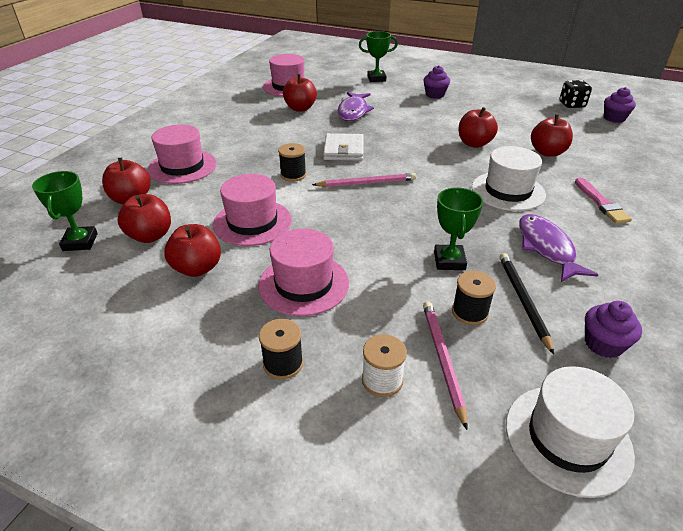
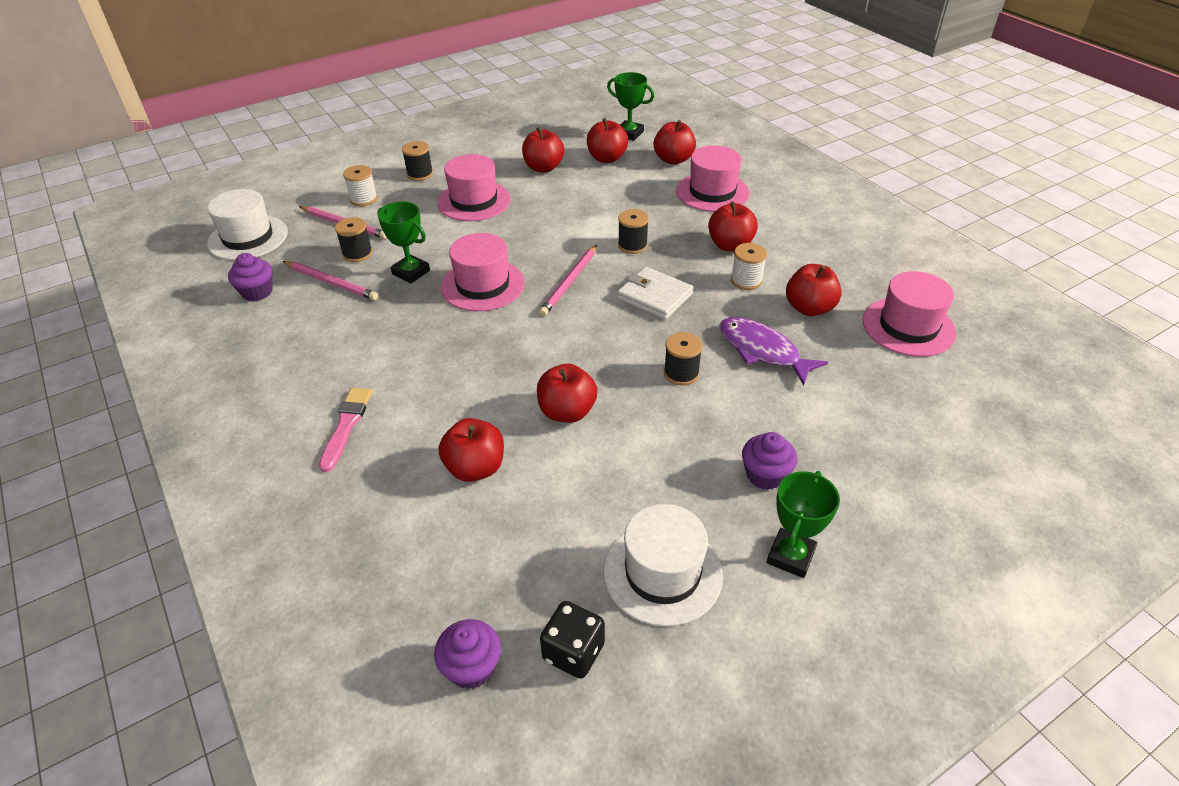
camera: 125 degrees right, 5 degrees up
(252, 222) = (575, 202): pink hat -> pink hat (483, 285)
(256, 142) = (730, 245): none -> red apple
(292, 129) = (746, 280): none -> white spool
(376, 79) = (891, 440): green trophy -> green trophy (790, 556)
(400, 125) = (681, 373): none -> black spool
(508, 191) = (448, 369): white hat -> white hat (662, 573)
(523, 301) = (331, 282): black pencil -> pink pencil
(546, 248) = (353, 333): purple fish -> none
(601, 203) = (346, 425): pink brush -> pink brush turned 75 degrees clockwise

